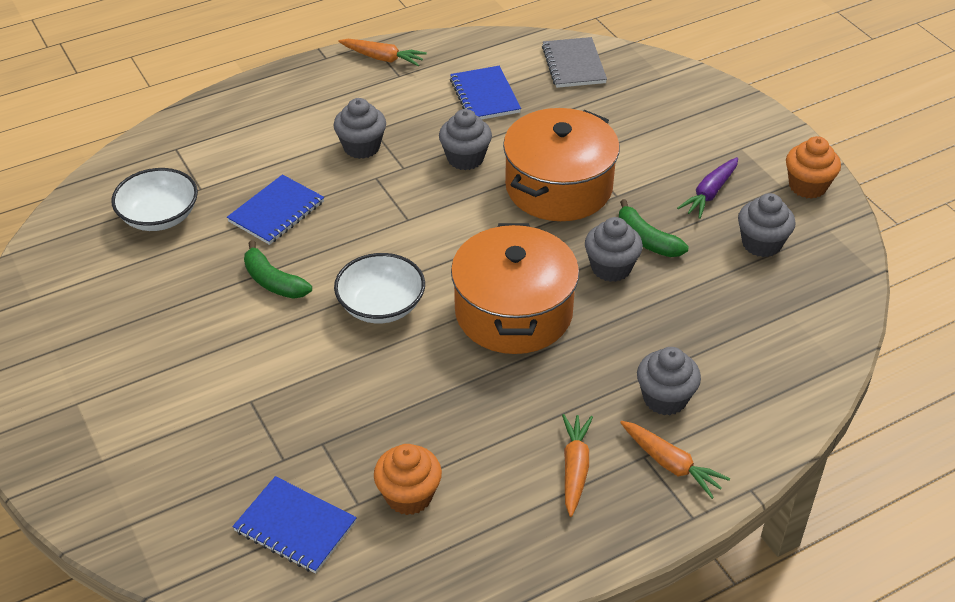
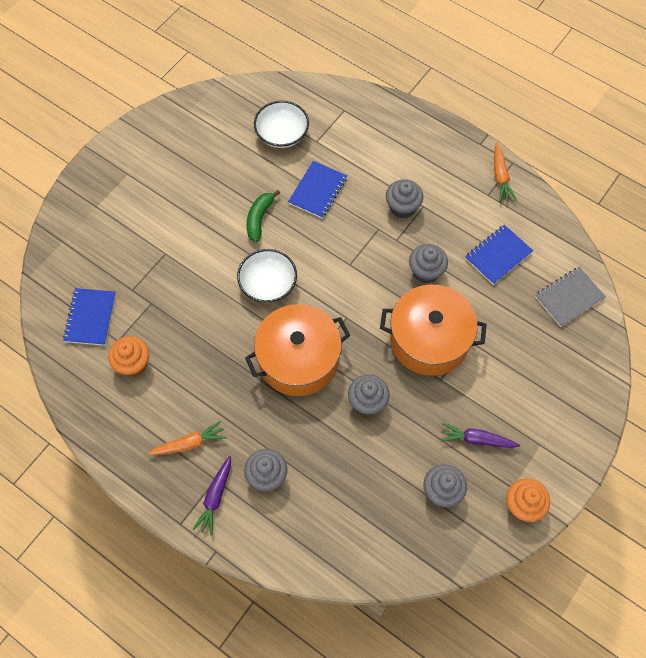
camera: 65 degrees right, 20 degrees up
(276, 212) = (318, 191): blue notebook -> blue notebook turned 75 degrees counterclockwise
(646, 240) = (406, 414): green banana -> none
(670, 464) = (215, 497): orange carrot -> purple carrot

